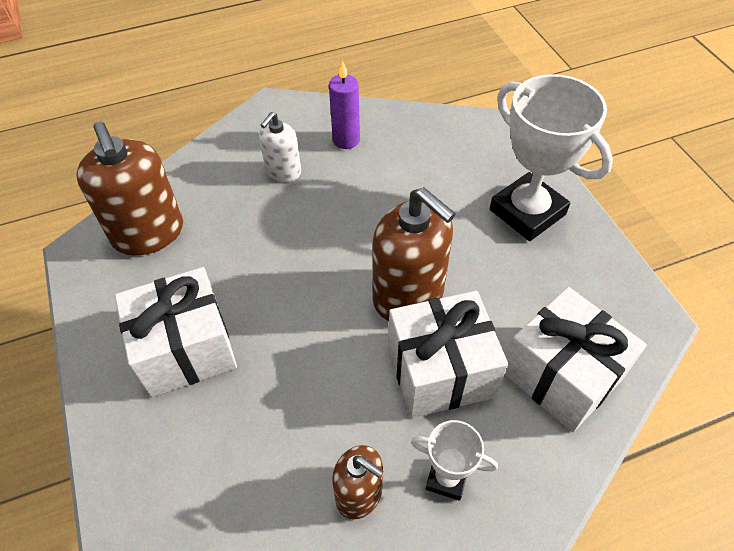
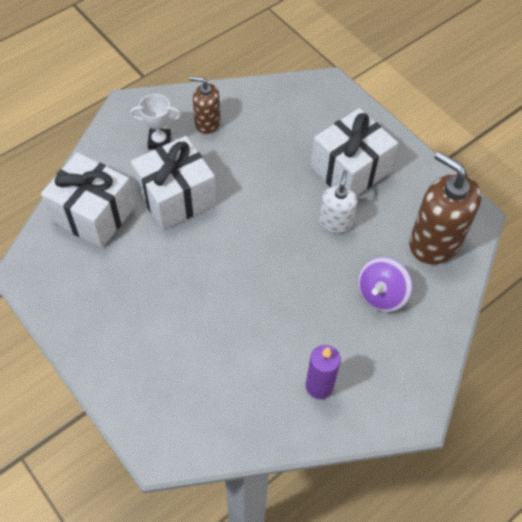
camera: 160 degrees right, 5 degrees up
(242, 197) = (381, 295): none -> purple spinning top
(283, 171) = (360, 331): white soap dispenser -> white soap dispenser (335, 222)
(408, 296) = (212, 243): brown soap dispenser -> none
(527, 212) = (128, 345): white trophy -> none

